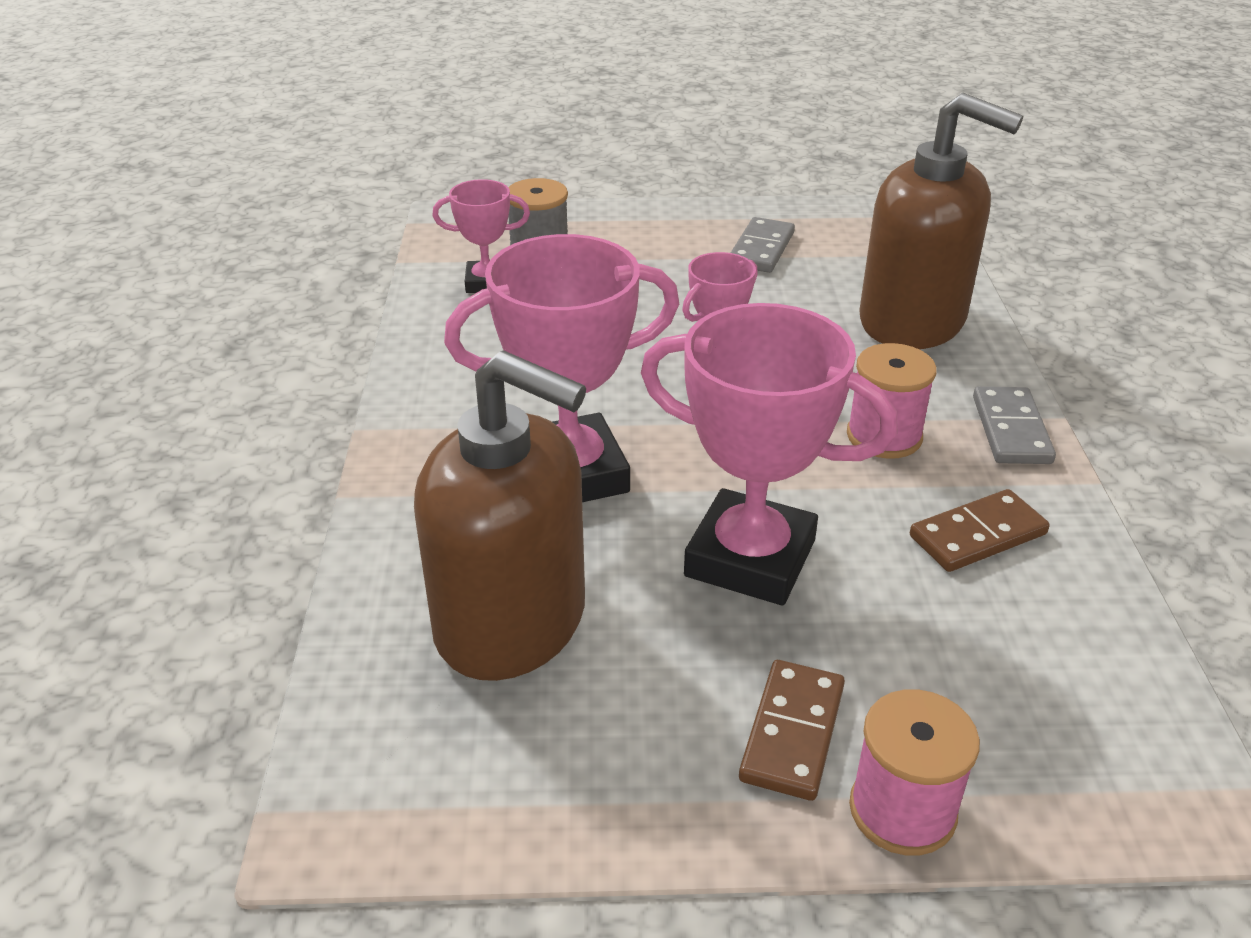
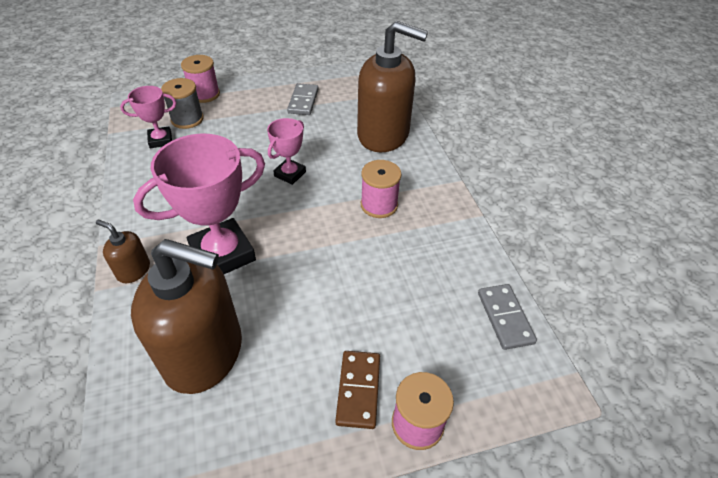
camera: 15 degrees left, 10 degrees up
(408, 475) = (133, 270): none -> brown soap dispenser
(577, 220) = (204, 94): none -> pink spool
(750, 558) = (323, 289): pink trophy -> none
(977, 535) = (431, 255): brown domino -> none
(1011, 430) = (438, 191): grey domino -> grey domino (505, 318)

